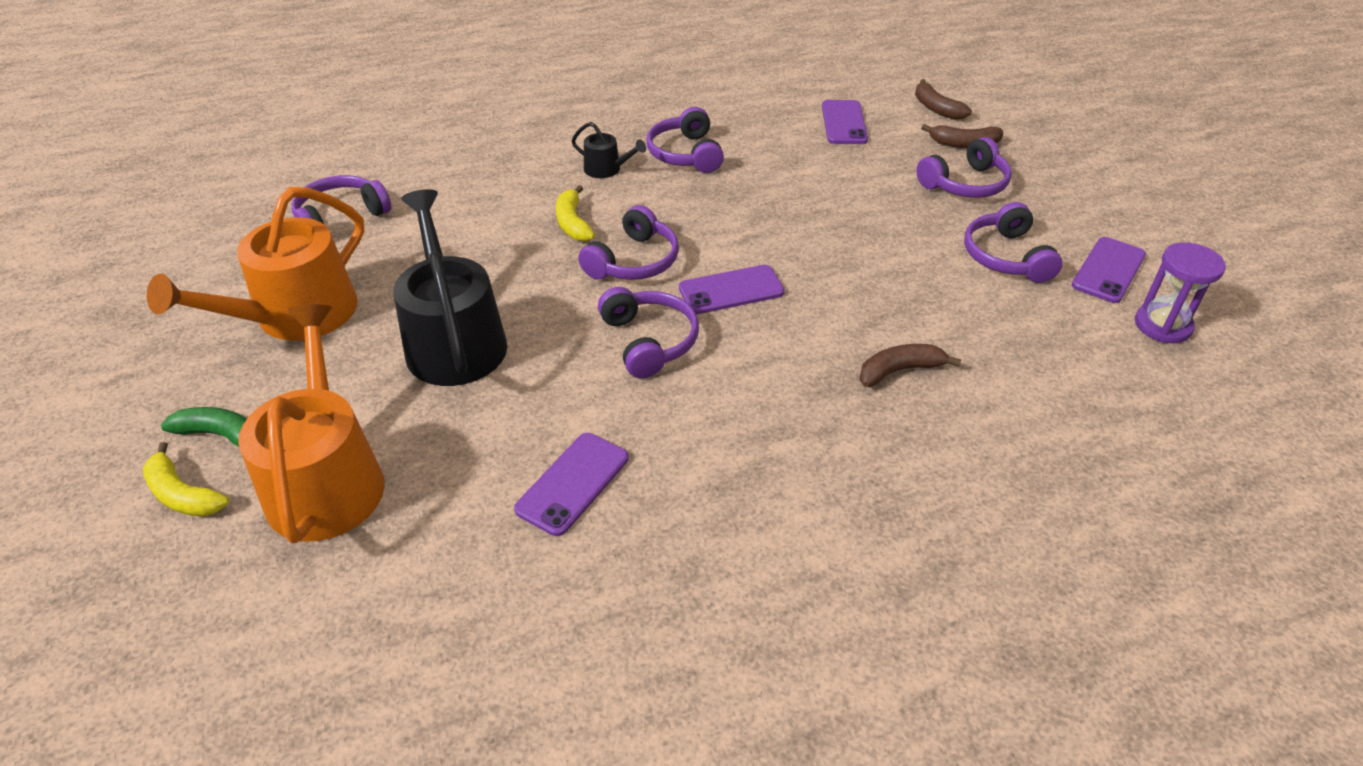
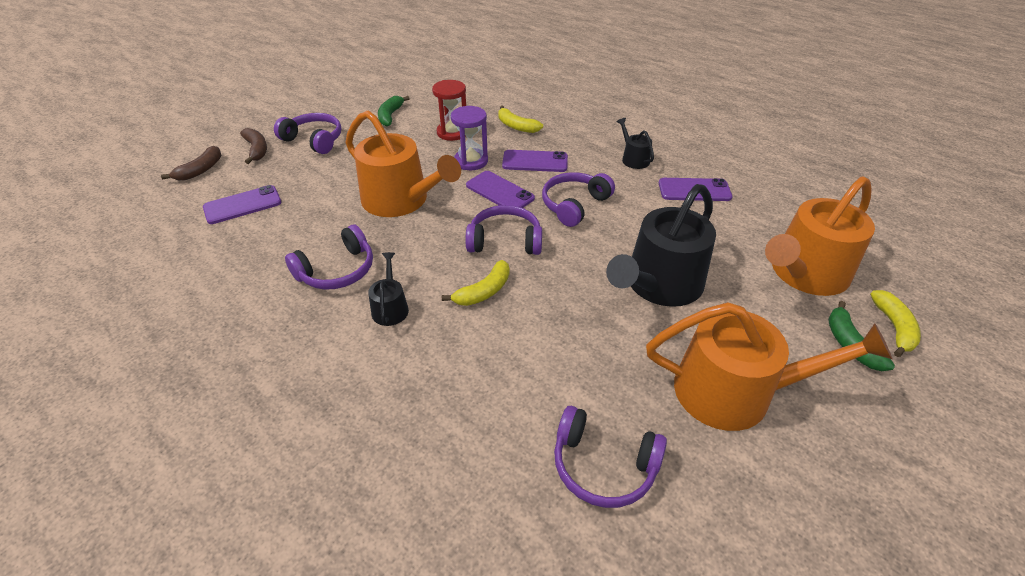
camera: 120 degrees left, 0 degrees up
(708, 461) = (633, 159): none -> black watering can
(774, 214) = (401, 200): none -> orange watering can
(899, 370) = (516, 126): brown banana -> yellow banana
(918, 299) = (452, 132): none -> red hourglass
(1006, 257) = (390, 116): purple headphones -> green banana
(1108, 270) = (382, 90): purple phone -> purple phone (535, 162)
(1162, 325) = (419, 74): purple hourglass -> purple hourglass (471, 161)

